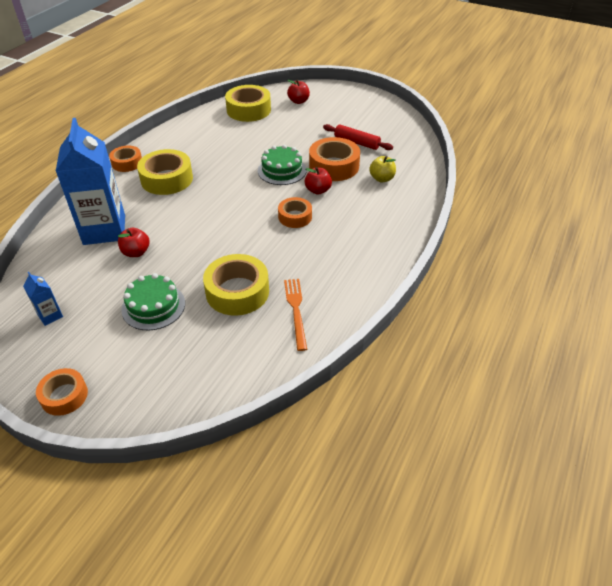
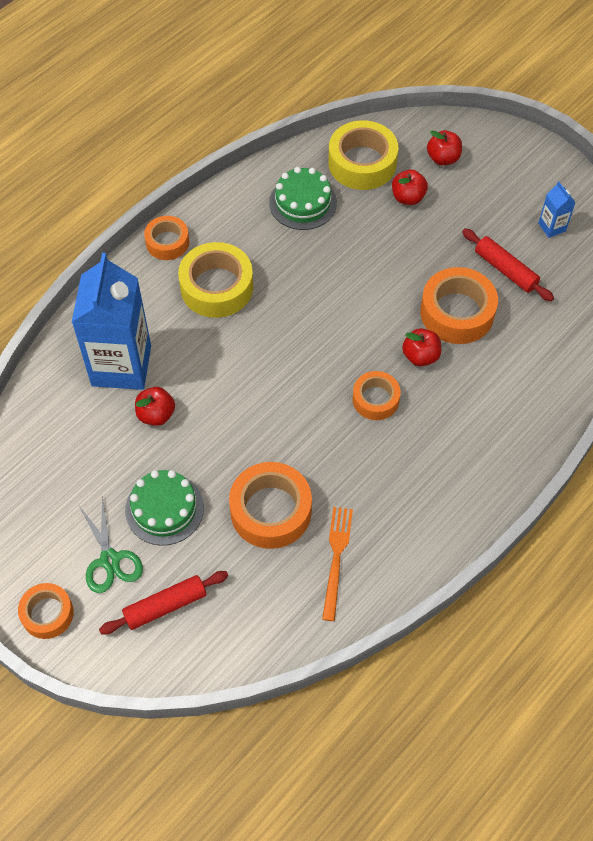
camera: 15 degrees right, 15 degrees up
(50, 316) = (41, 493): blue carton -> blue carton (552, 227)
(114, 347) = (110, 560): none -> green scissors
(167, 369) = (165, 606): none -> red rolling pin
(237, 292) = (271, 511): yellow tape -> orange tape
(282, 170) = (380, 304): green cake -> green cake (303, 203)
(283, 120) = (408, 197): none -> red apple
(381, 179) = (519, 353): yellow apple -> none

